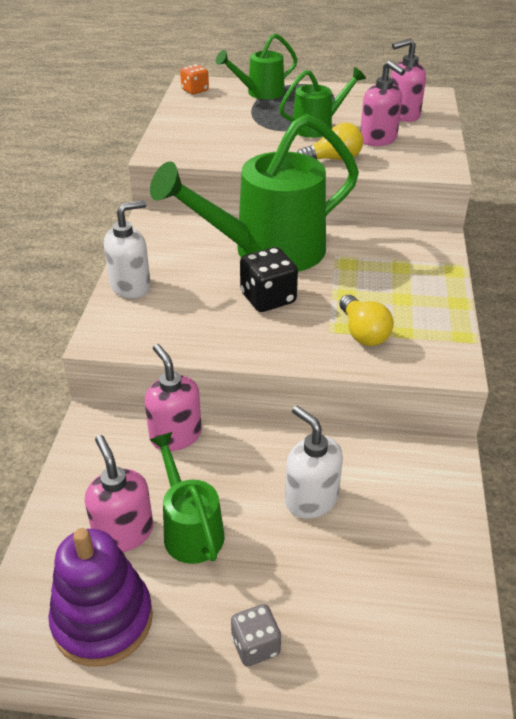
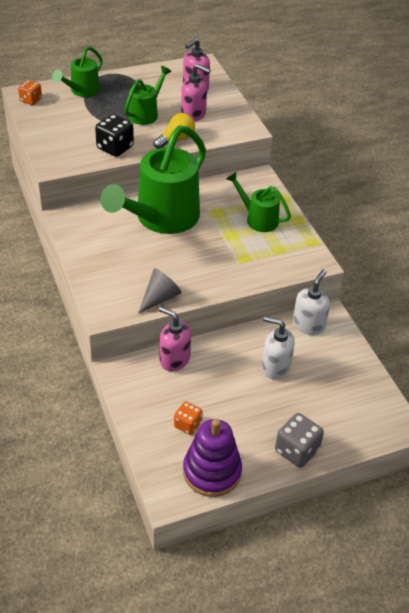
camera: 30 degrees left, 5 degrees up
(123, 532) = (187, 425): pink soap dispenser -> orange dice
(131, 286) = (93, 272): white soap dispenser -> white soap dispenser (308, 325)
(188, 341) = (160, 298): none -> grey cone
(190, 529) = (222, 408): green watering can -> green watering can (258, 219)
(255, 645) = (296, 450): grey dice -> grey dice, size x1.56
(268, 298) = (186, 253): black dice -> black dice (115, 148)
(363, 333) = (257, 258): yellow light bulb -> none

